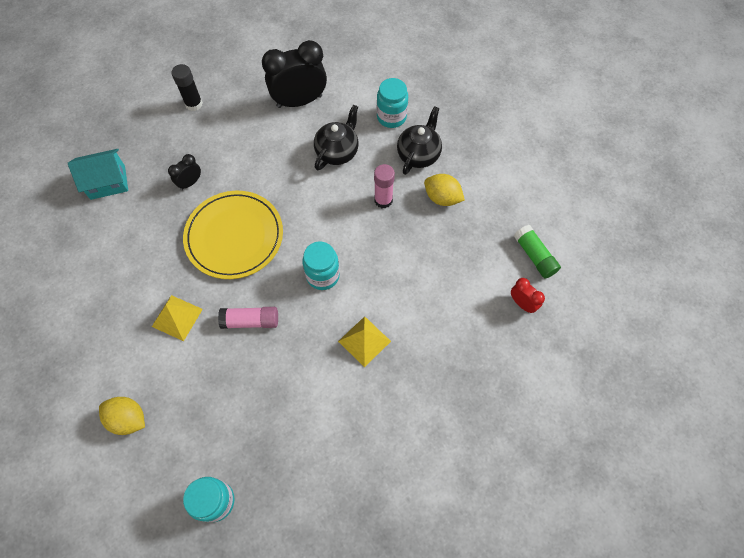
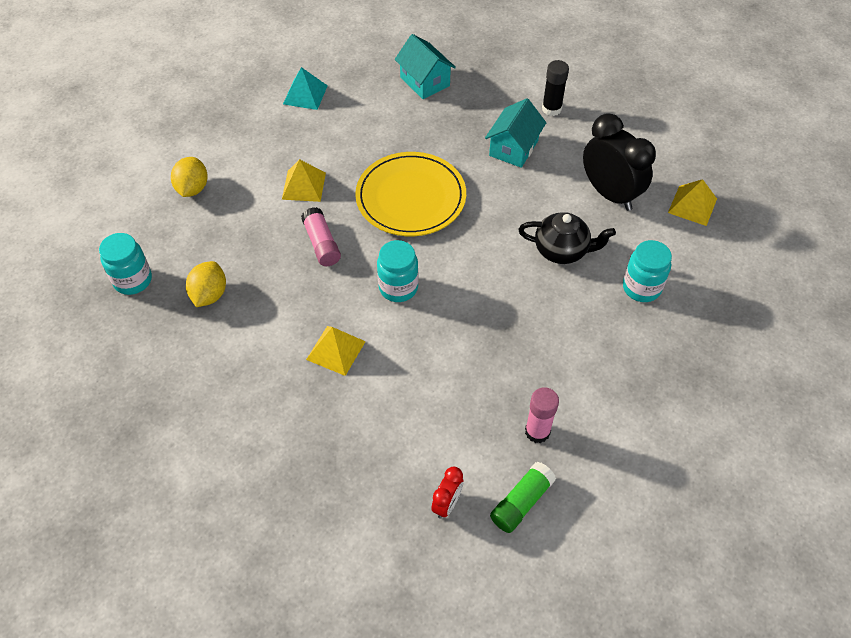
camera: 70 degrees right, 10 degrees down
(63, 285) = (305, 94): none -> turquoise pyramid
(190, 183) = (455, 141): black clock -> none
(221, 145) = (513, 148): none -> turquoise house
(334, 57) = (692, 205): none -> yellow pyramid
(383, 200) = (520, 314): pink glue stick -> pink glue stick (537, 431)
(418, 154) = (603, 332): black teapot -> none
(442, 198) = (554, 374): yellow lemon -> yellow lemon (209, 295)

